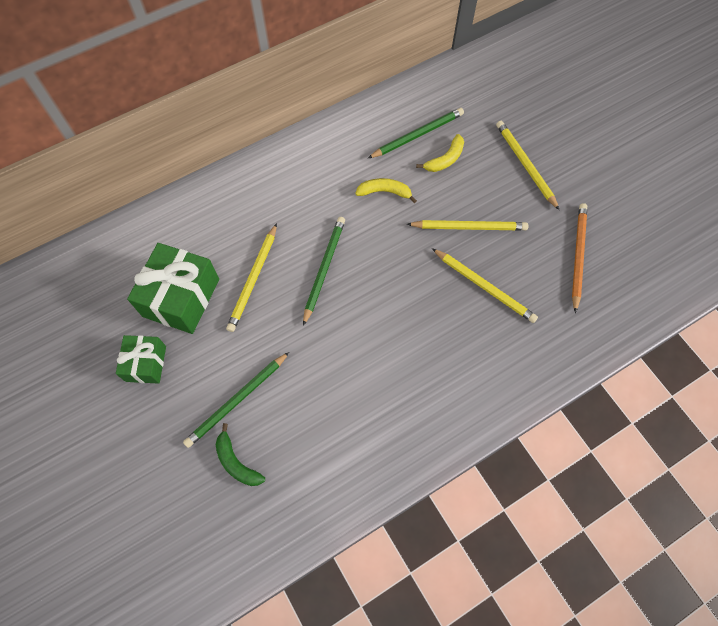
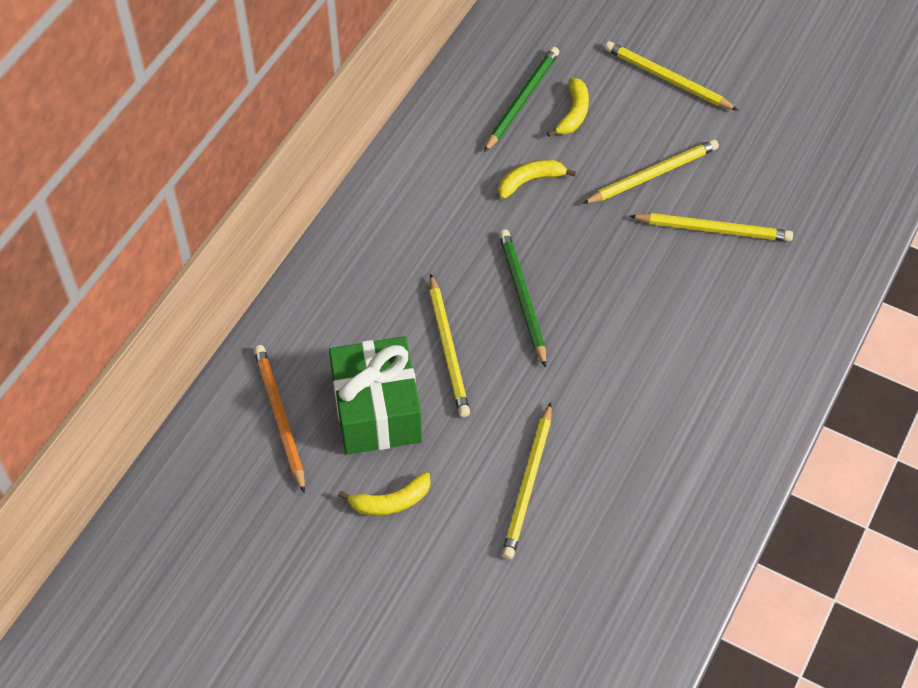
camera: 30 degrees left, 10 degrees down
(146, 363) = (391, 501): green gift -> yellow banana
(236, 462) = (576, 545): green banana -> none
(237, 401) = (528, 484): green pencil -> yellow pencil
(577, 256) = (789, 150): orange pencil -> orange pencil (279, 417)

